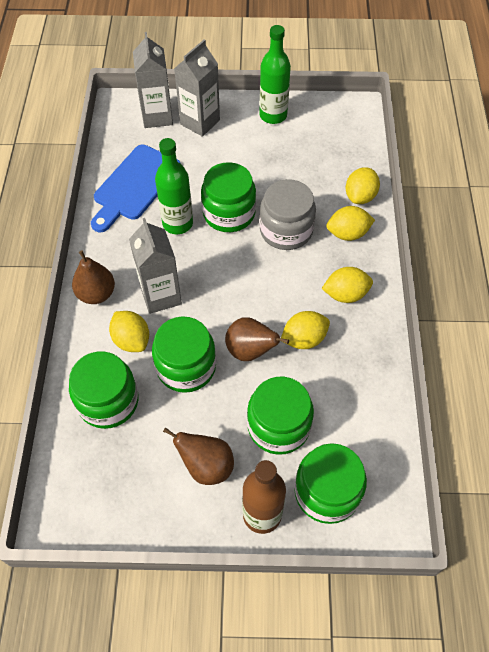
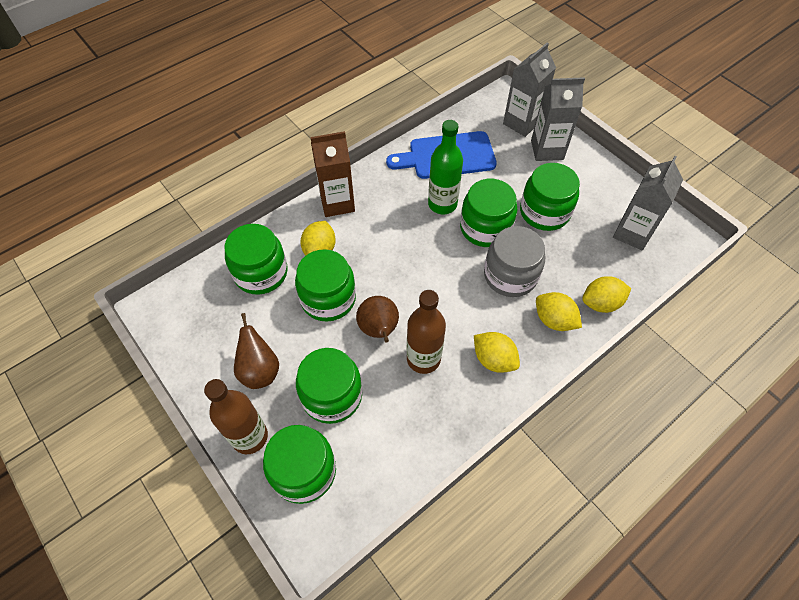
camera: 50 degrees right, 0 degrees up
(96, 294) = (337, 203): brown pear -> brown carton
(161, 295) = (372, 240): grey carton -> grey carton (632, 233)
(253, 167) = (544, 212): none -> green jar
(273, 115) = (609, 188): green bottle -> none
(304, 339) = (423, 359): yellow lemon -> brown bottle

